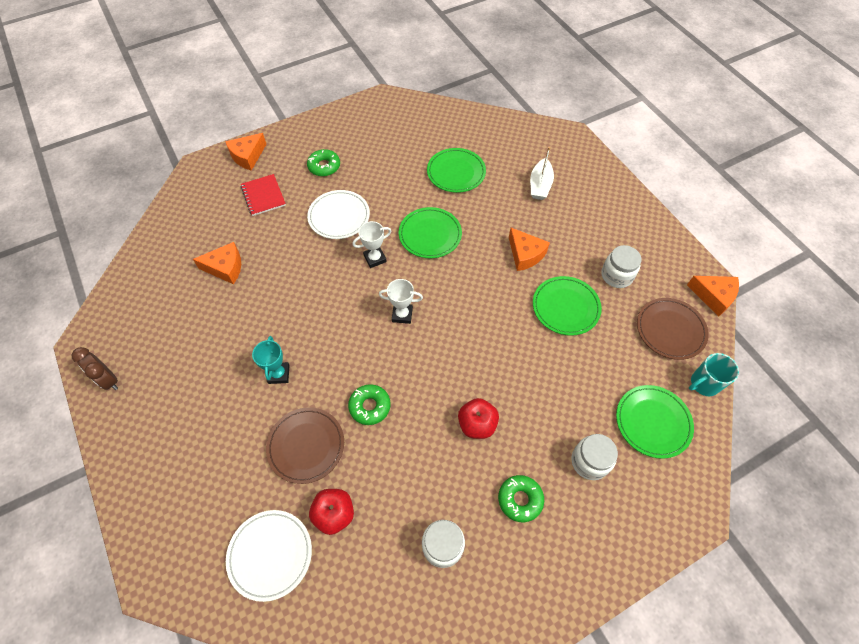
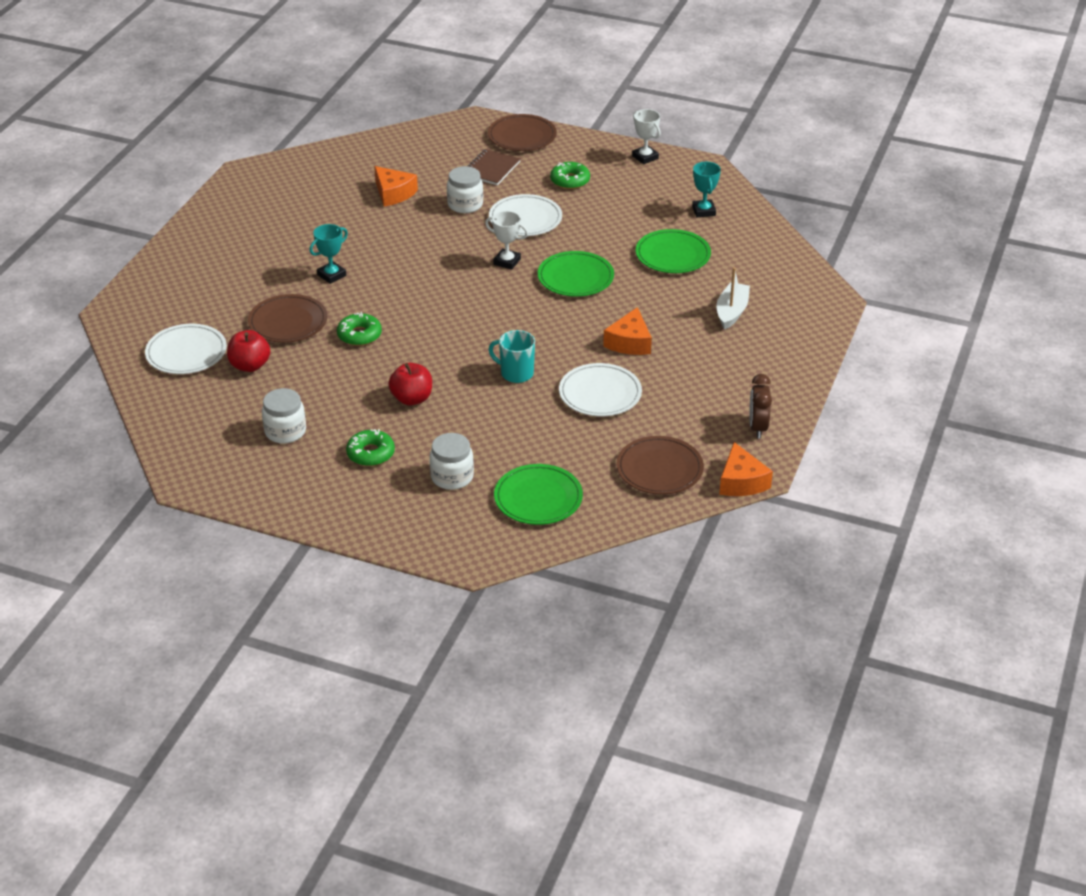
camera: 50 degrees right, 20 degrees down
(108, 380) = (229, 202): brown clock -> brown clock (757, 427)
(248, 156) = (522, 136): orange cheese -> brown plate
(263, 196) = (491, 169): red notebook -> brown notebook
(402, 315) = (468, 306): white trophy -> white trophy (645, 157)
(427, 129) = (703, 211): none -> turquoise trophy
(540, 185) = (731, 312): white boat -> white boat turned 135 degrees clockwise
(565, 307) = (600, 393): green plate -> white plate
(616, 275) = (681, 409): white jar -> white jar (465, 204)
(704, 384) = (622, 514): turquoise mug -> turquoise mug (516, 373)

